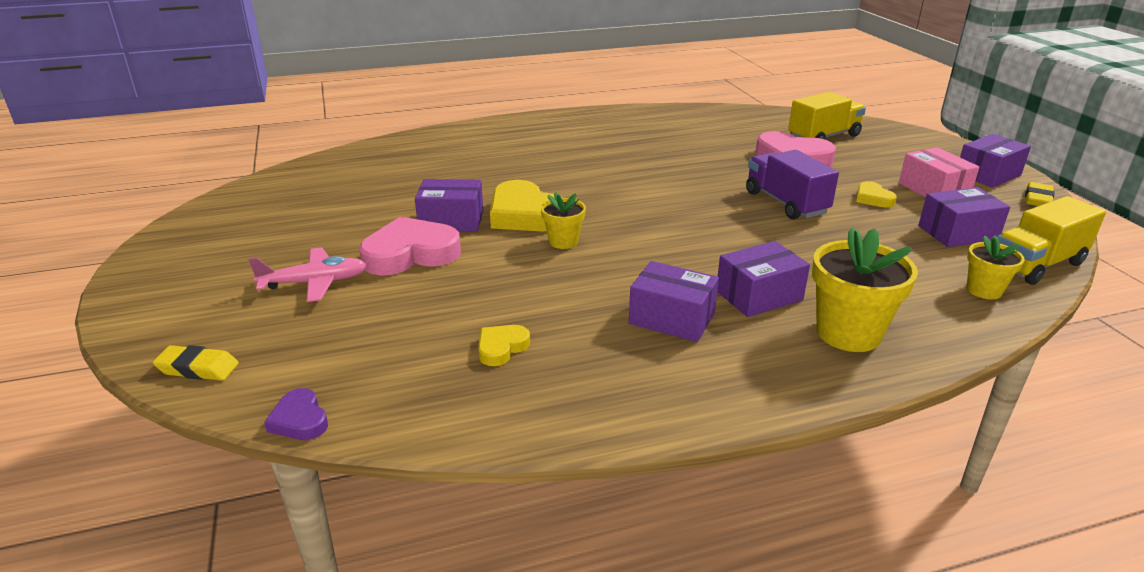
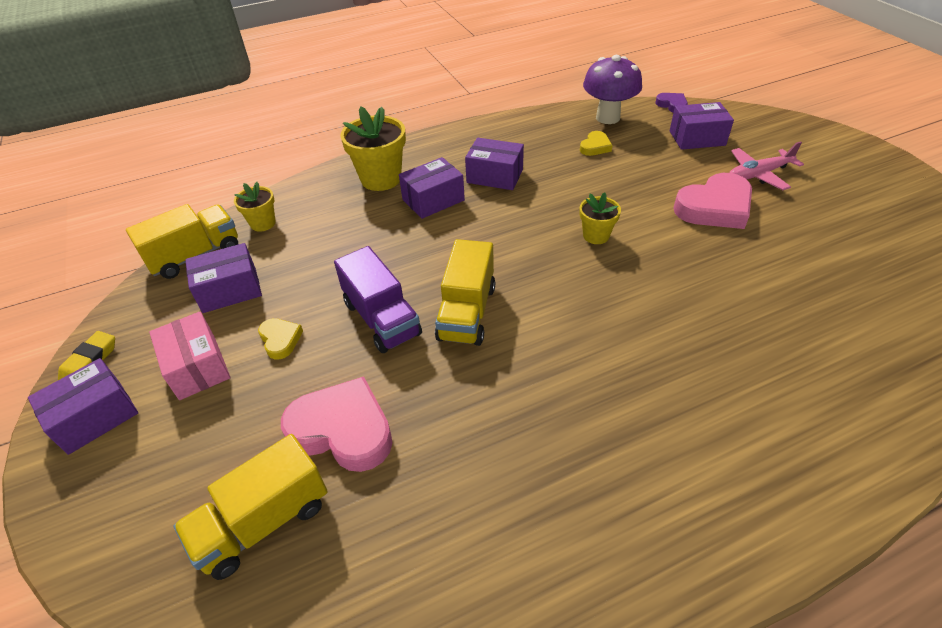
camera: 175 degrees right, 15 degrees up
(198, 368) = (755, 119): yellow eraser -> none
(443, 405) = (607, 118): none -> purple mushroom
(451, 221) = (713, 249): purple box -> purple box (697, 138)
(525, 215) = (649, 266): yellow heart -> none
(707, 201) = (467, 312): none -> yellow truck

